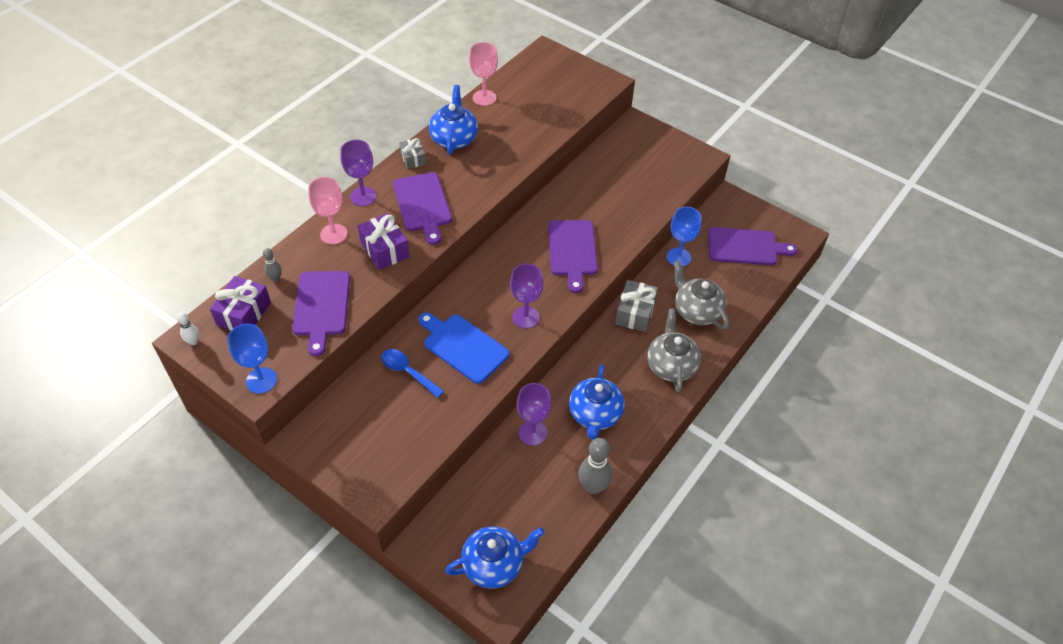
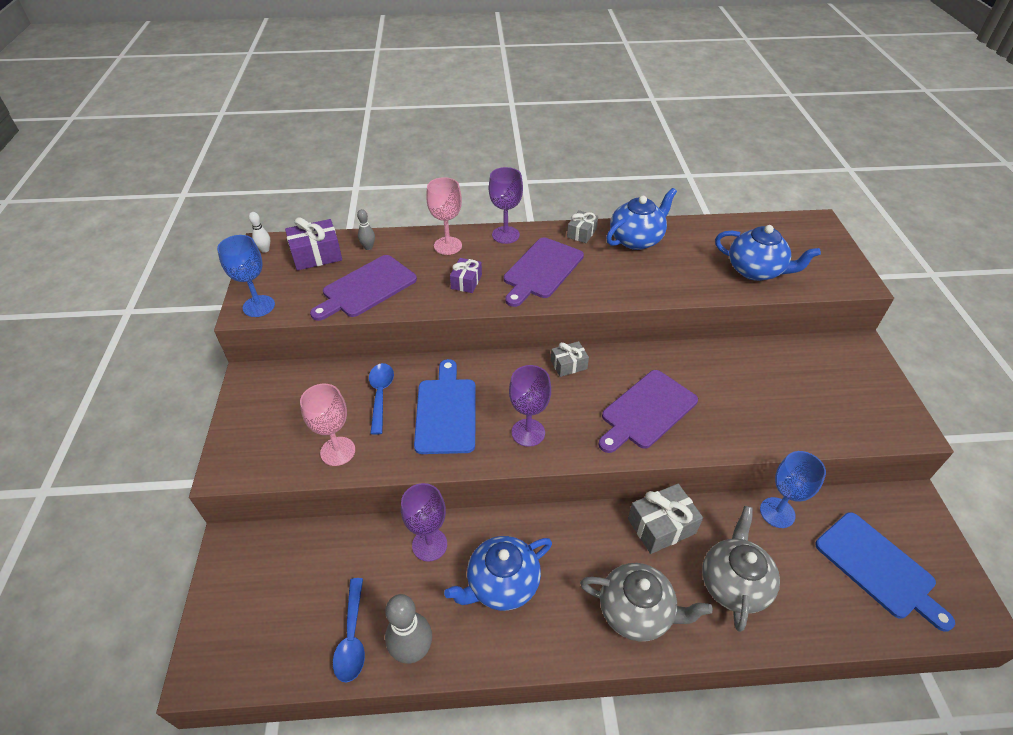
camera: 50 degrees right, 5 degrees down
(384, 250) = (466, 282): purple gift -> purple gift, size x0.62
(484, 98) = (706, 225): pink goblet -> pink goblet (338, 451)
(494, 564) = (251, 626): blue teapot -> blue teapot (756, 271)
(496, 258) = (568, 365): none -> grey gift
(555, 513) = (352, 637): none -> blue spoon
(671, 365) = (636, 612): grey teapot -> grey teapot turned 60 degrees clockwise
(745, 247) = (878, 568): purple cutting board -> blue cutting board

